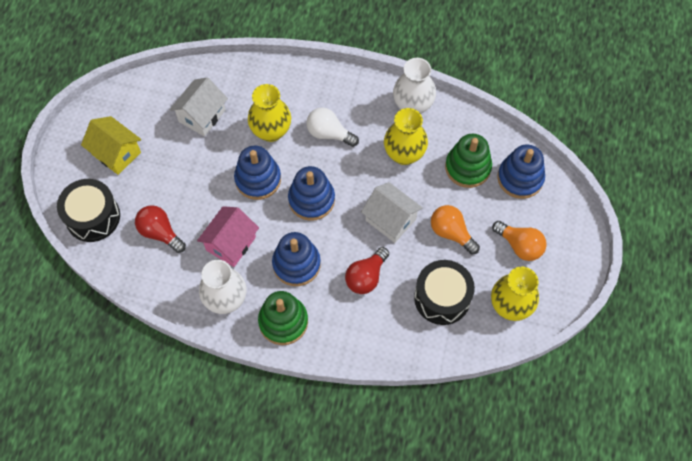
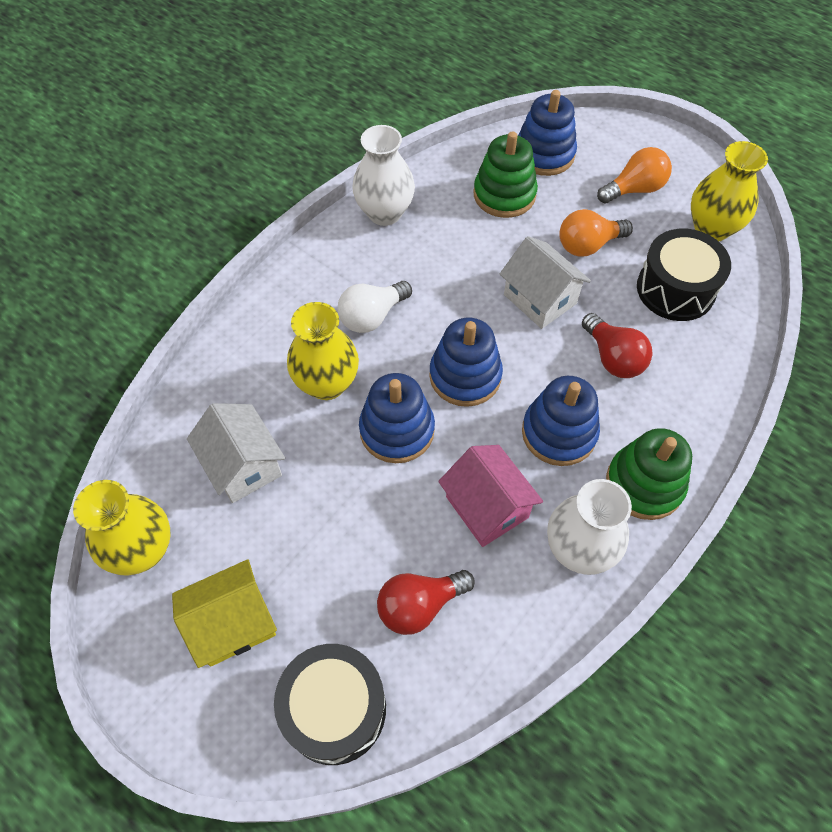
camera: 65 degrees left, 5 degrees down
(390, 220) = (540, 299): white house -> white house turned 75 degrees clockwise
(404, 154) = (451, 248): yellow vase -> yellow vase (143, 550)

